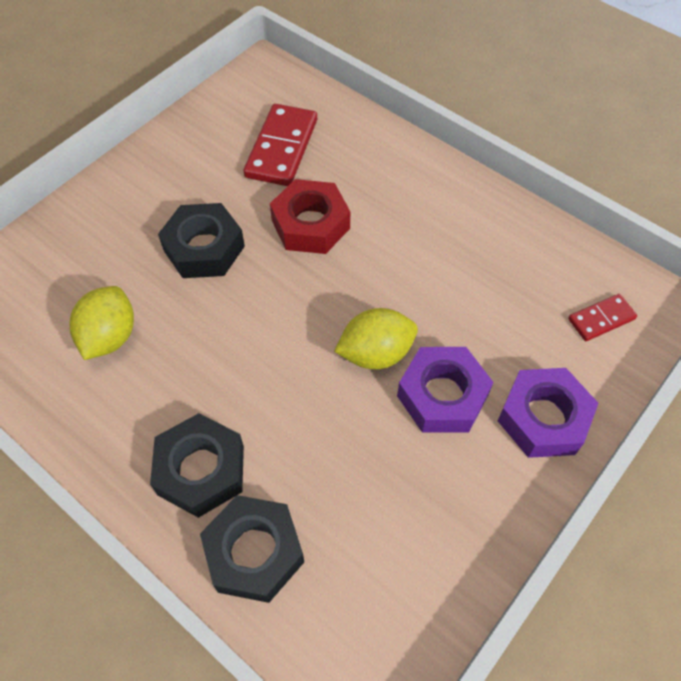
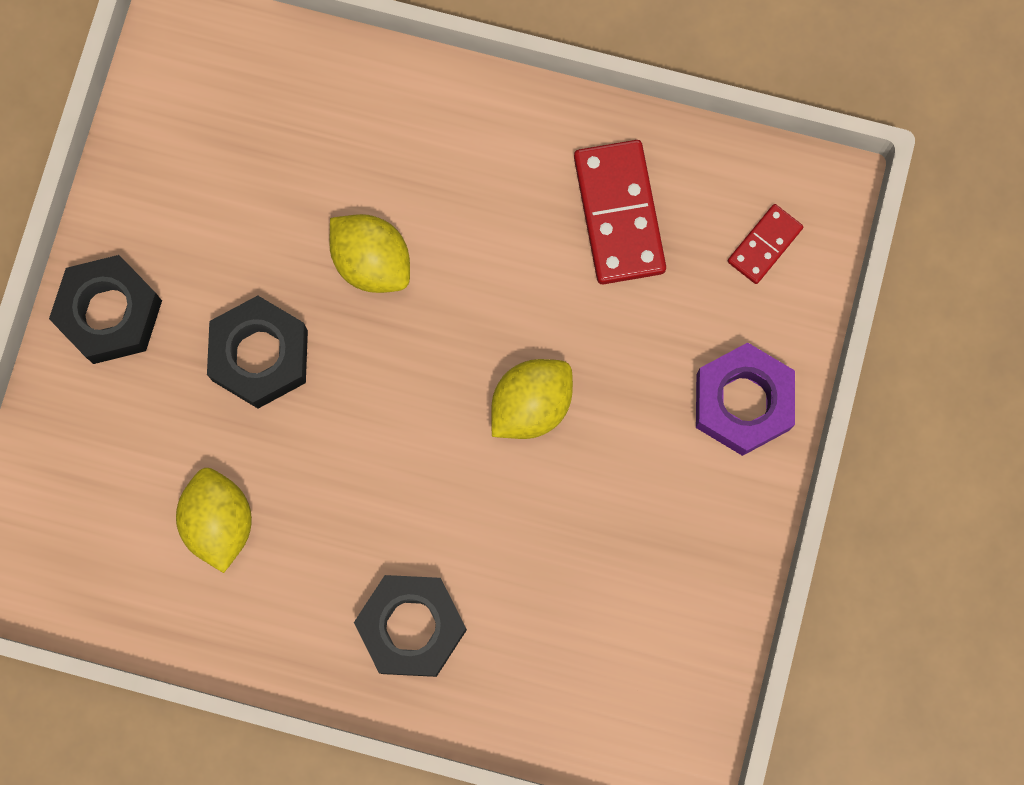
camera: 25 degrees left, 20 degrees up
(254, 552) = (511, 684): black nut -> black nut (110, 313)
(281, 148) = (274, 158): red domino -> red domino (618, 214)
(310, 224) = (372, 262): red nut -> yellow lemon
(442, 396) = (626, 424): purple nut -> none

